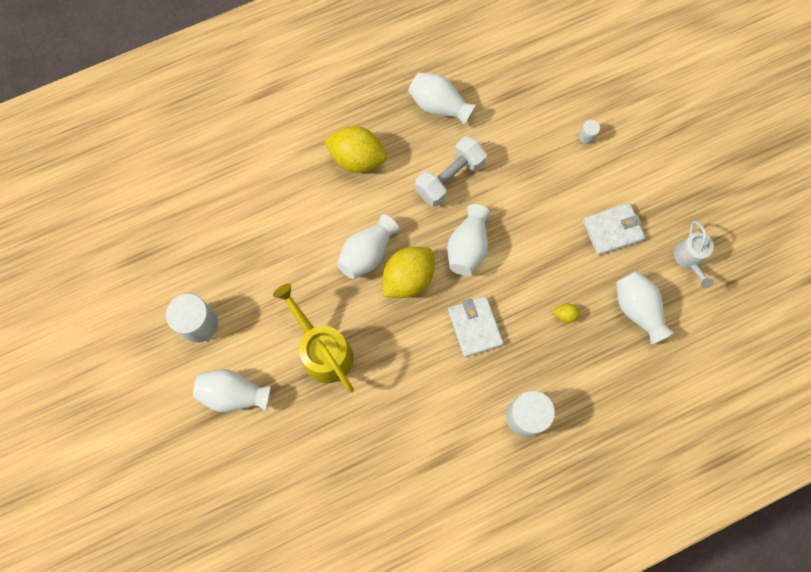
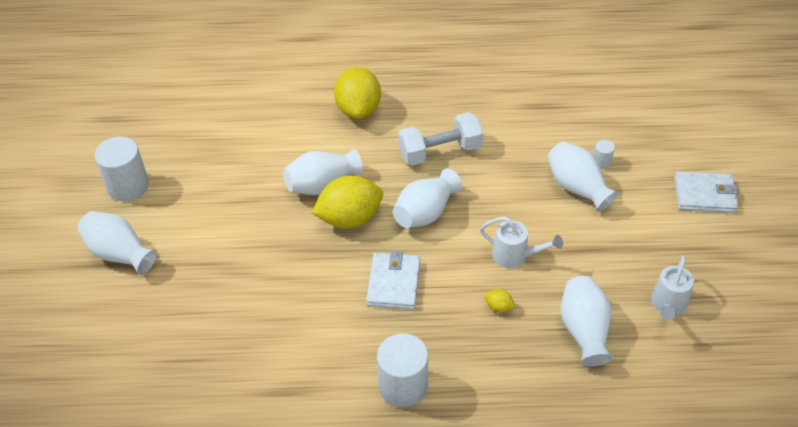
camera: 25 degrees right, 25 degrees down
(322, 350) = (228, 248): yellow watering can -> none
(357, 158) = (358, 109): yellow lemon -> yellow lemon turned 45 degrees clockwise
(439, 106) = (461, 94): white vase -> white vase (577, 187)
(558, 261) = (515, 256): none -> white watering can
(612, 230) = (590, 249): white wallet -> white wallet (704, 195)

